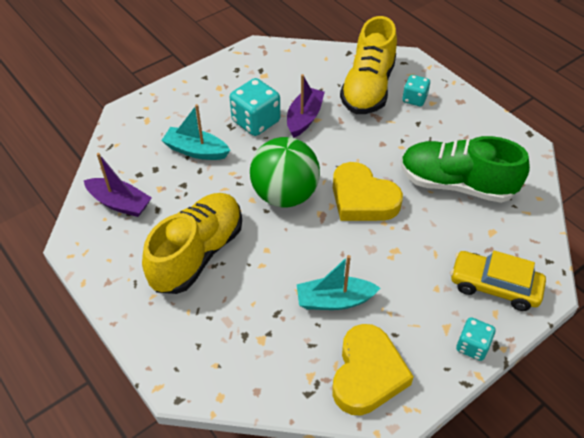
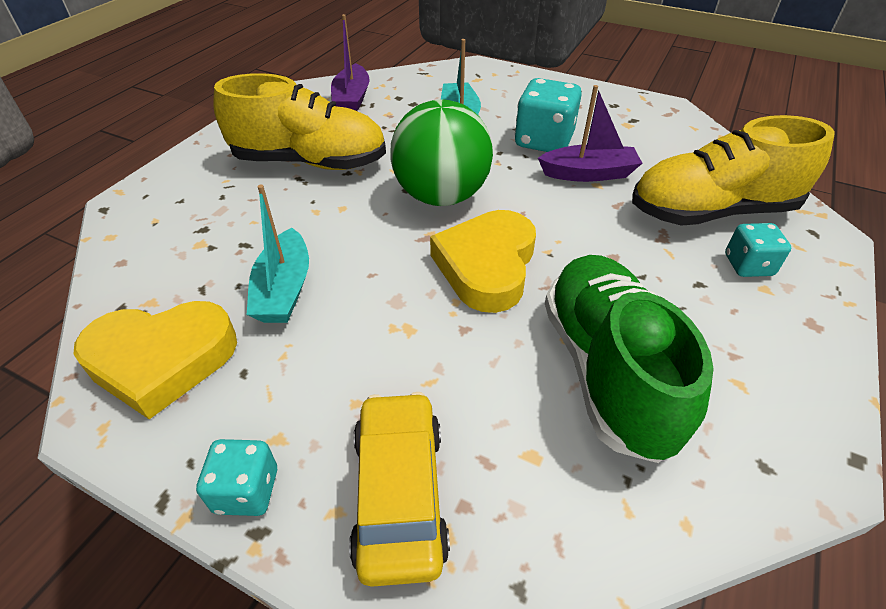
camera: 65 degrees right, 5 degrees down
(334, 300) = (284, 289): turquoise boat -> turquoise boat turned 150 degrees counterclockwise

